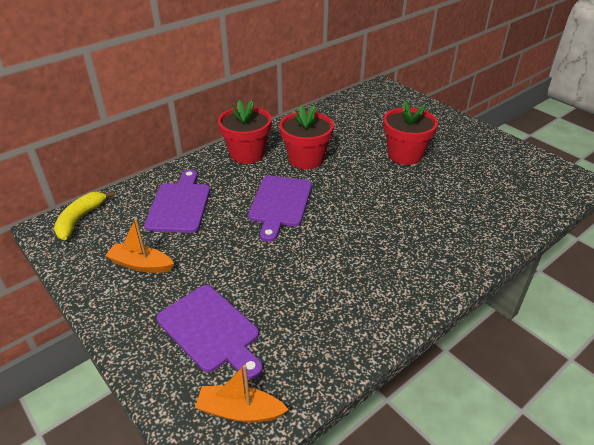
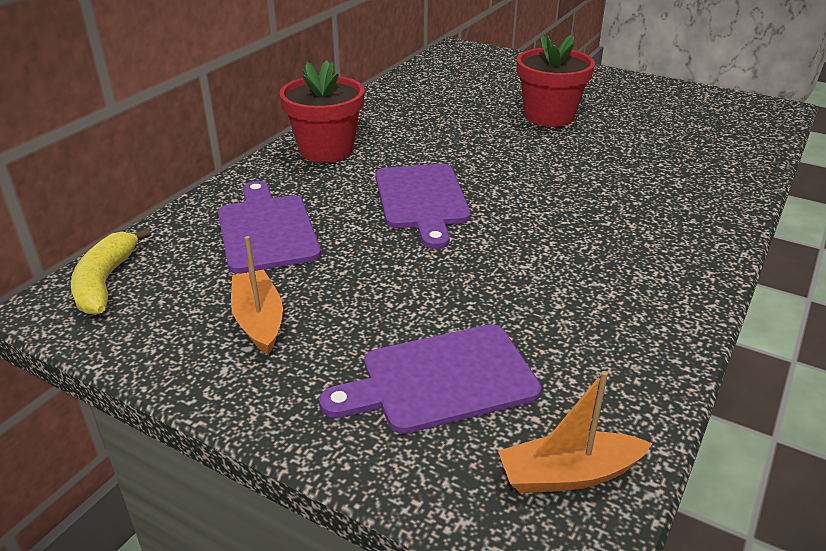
camera: 20 degrees left, 5 degrees down
(141, 264) = (259, 320): orange boat -> orange boat turned 75 degrees clockwise
(211, 330) = (440, 380): purple cutting board -> purple cutting board turned 135 degrees clockwise
(306, 159) = (418, 142): red flower pot -> none

